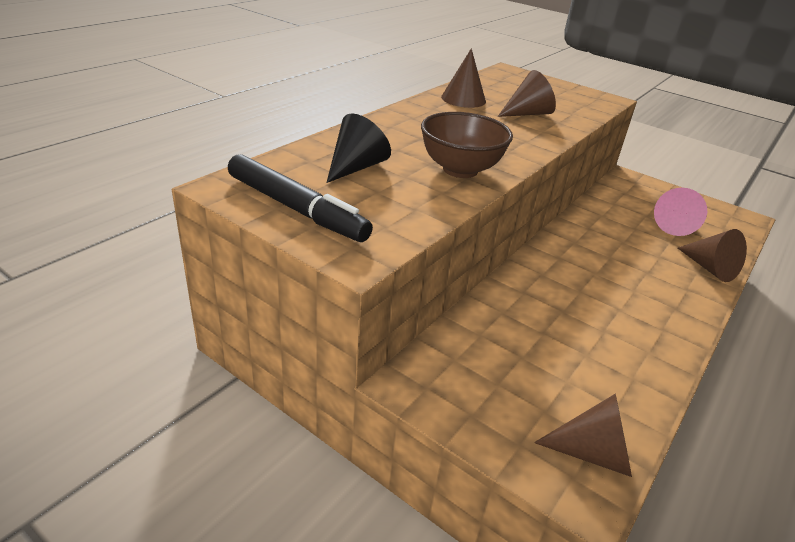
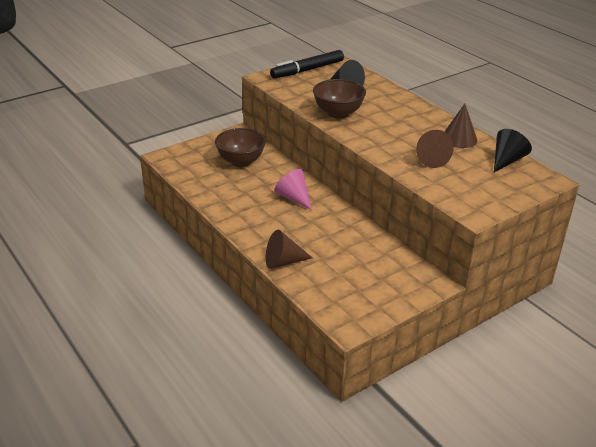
camera: 110 degrees right, 0 degrees up
(490, 82) = (506, 160): none -> black cone
(517, 355) = (241, 161): none -> brown bowl
(593, 453) = (179, 163): brown cone -> none
(674, 225) = (343, 272): pink cone -> pink cone (293, 198)

